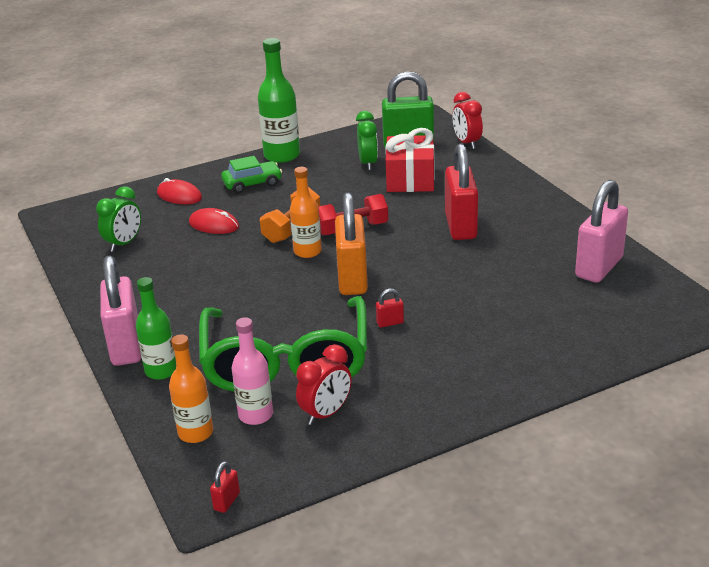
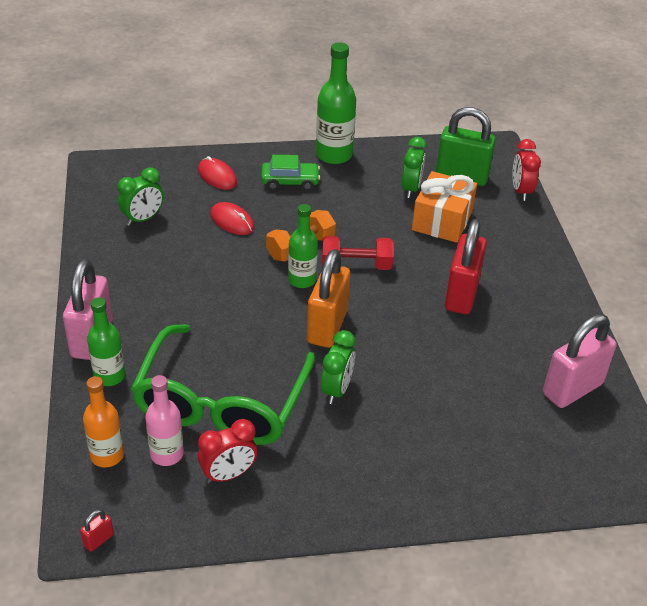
camera: 15 degrees right, 10 degrees up
(307, 251) = (302, 280): orange bottle -> green bottle
(390, 323) = (336, 390): red padlock -> green clock
(410, 179) = (442, 221): red gift -> orange gift

